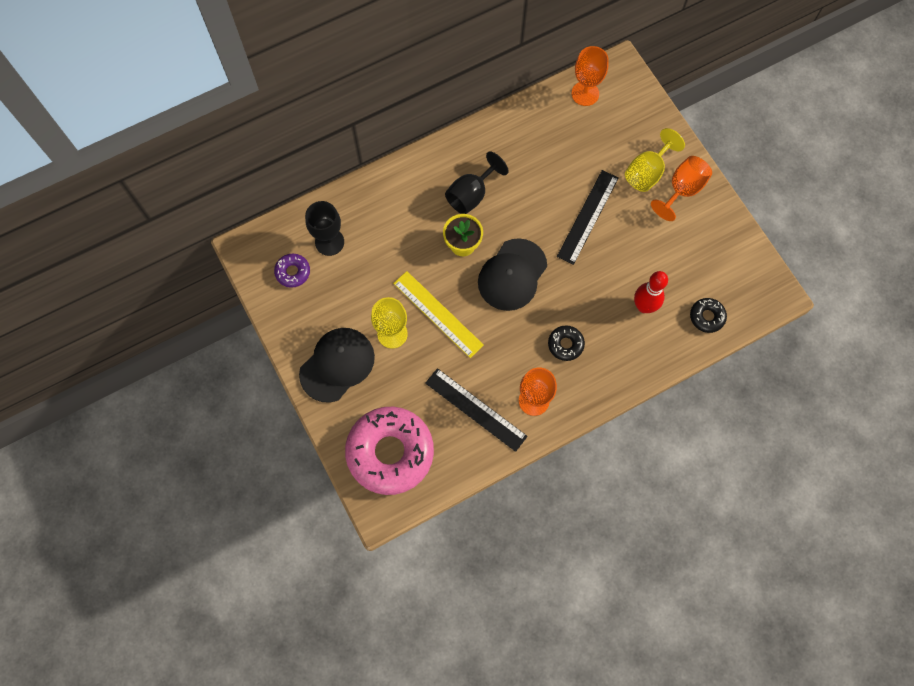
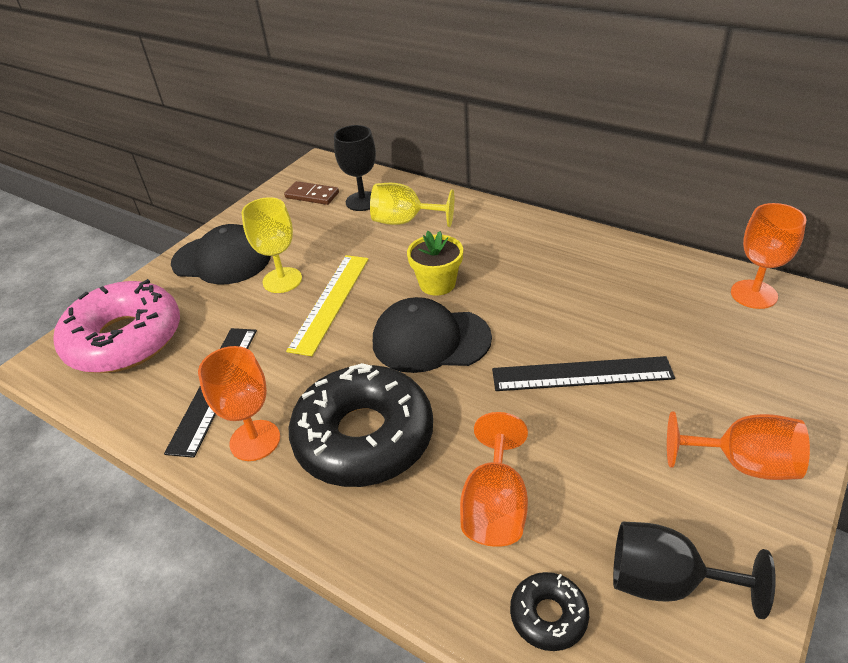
camera: 65 degrees right, 30 degrees down
(293, 272) = (312, 195): purple donut -> brown domino
(471, 195) = (507, 264): black goblet -> black goblet (665, 582)
(565, 344) = (364, 437): black donut -> black donut, size x2.33
(644, 306) = (495, 506): red bowling pin -> orange goblet
(647, 172) = (721, 407): yellow goblet -> yellow goblet (405, 221)

